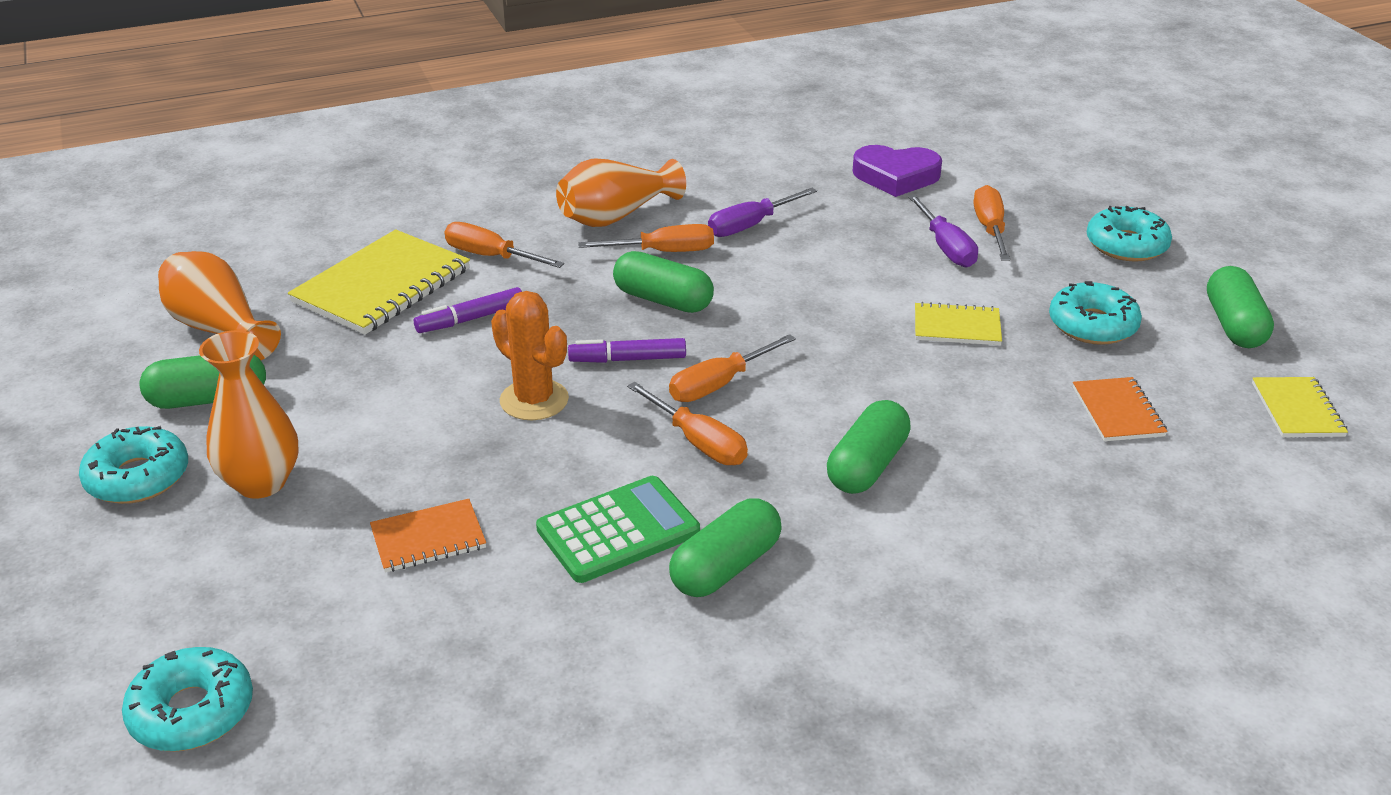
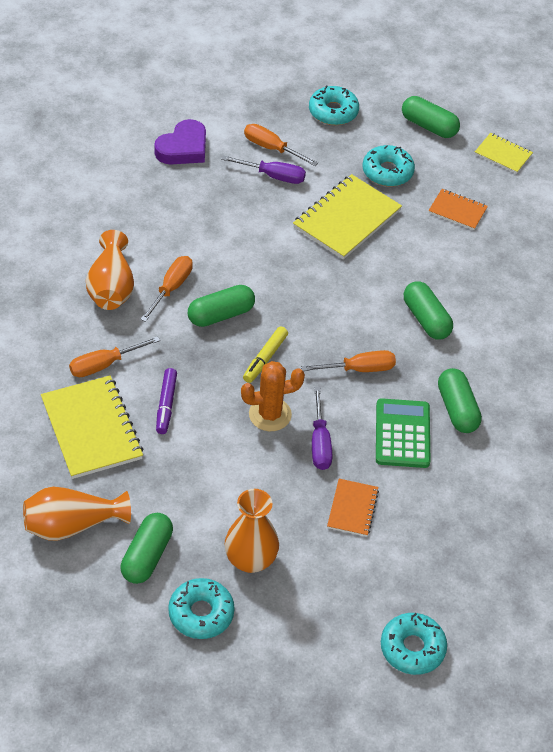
camera: 60 degrees left, 15 degrees up
(627, 359) = (265, 358): purple marker -> yellow marker
(719, 384) = (318, 335): orange screwdriver -> none
(751, 225) = (177, 237): purple screwdriver -> purple screwdriver (320, 442)
(957, 327) = (347, 219): yellow notebook -> yellow notebook, size x1.85

